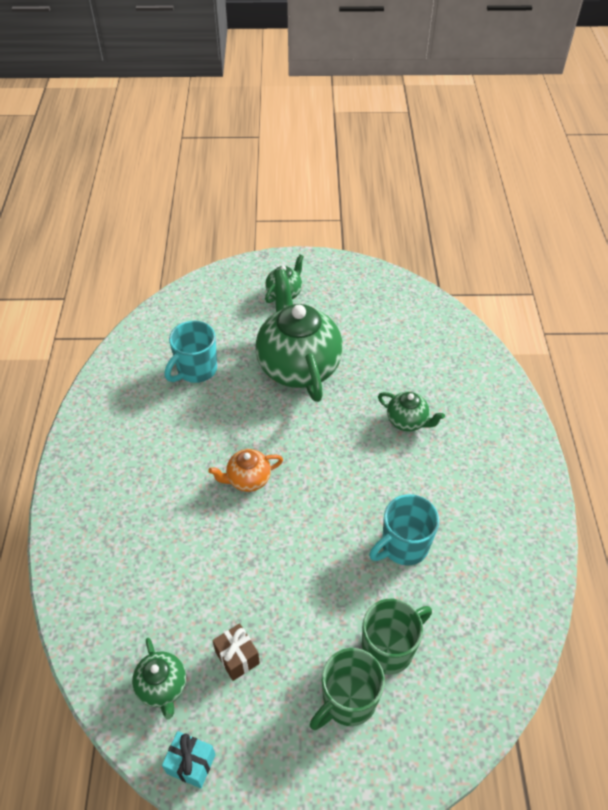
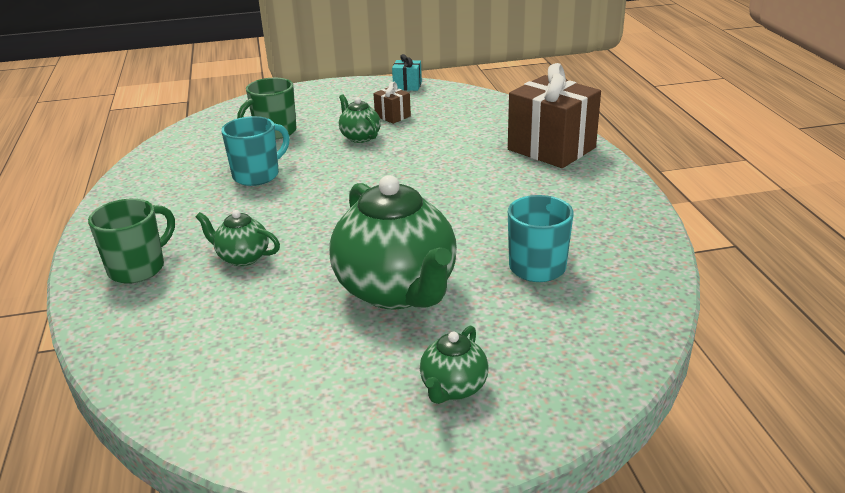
camera: 170 degrees right, 20 degrees down
(96, 529) = (551, 149): none -> brown gift
(162, 687) = (442, 102): green teapot -> green teapot (360, 137)
(248, 479) = (423, 192): orange teapot -> none
(348, 700) = (306, 113): green mug -> green mug (138, 268)

